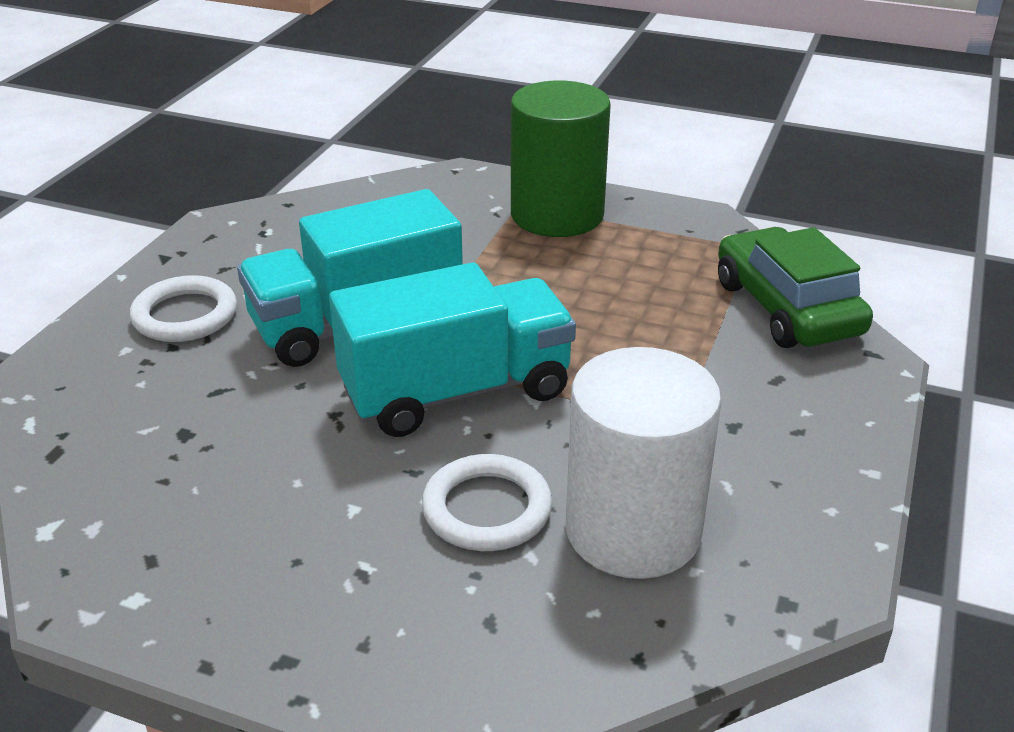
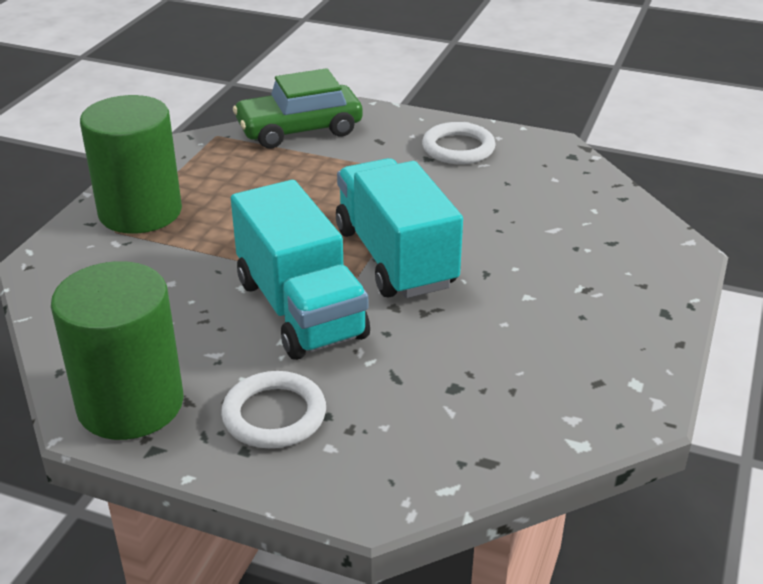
camera: 90 degrees left, 0 degrees up
(230, 240) = (130, 404): none -> green cylinder
(487, 509) = (518, 244): white ring -> white ring (458, 148)
(633, 530) = (527, 195): white cylinder -> none

